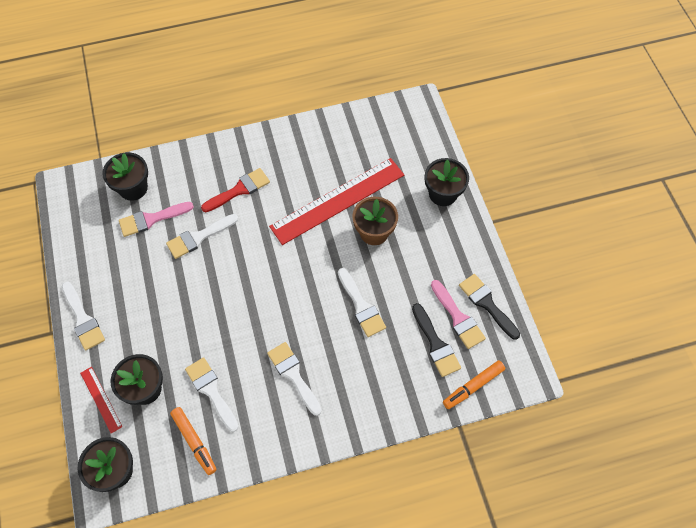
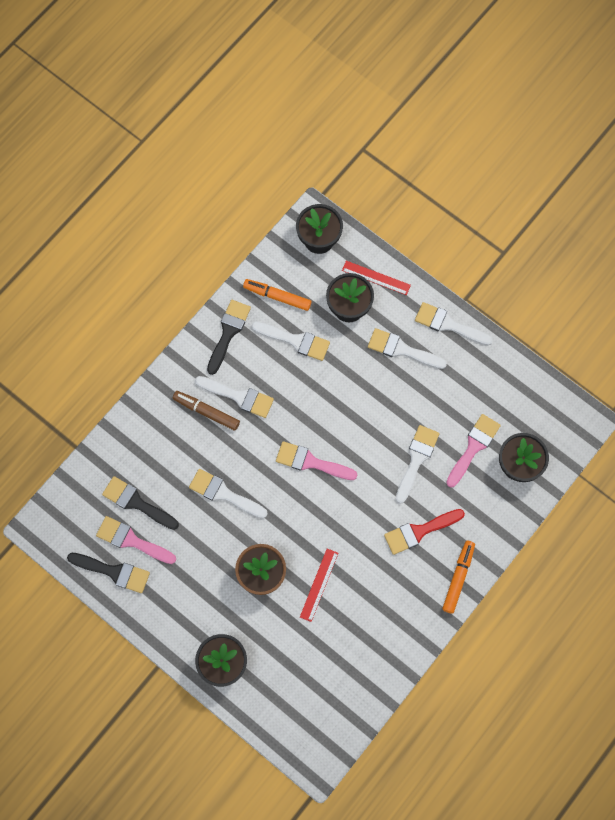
camera: 145 degrees right, 10 degrees up
(135, 324) = (402, 350): none -> white brush
(239, 190) = (420, 531): red brush -> red brush turned 45 degrees clockwise
(261, 437) = (228, 333): none -> black brush
(276, 286) = (311, 462): none -> pink brush
(329, 380) = (206, 412): none -> brown marker
(338, 200) = (319, 584): red ruler -> red ruler, size x0.44
(473, 386) = (83, 486): orange marker -> orange marker (458, 577)

